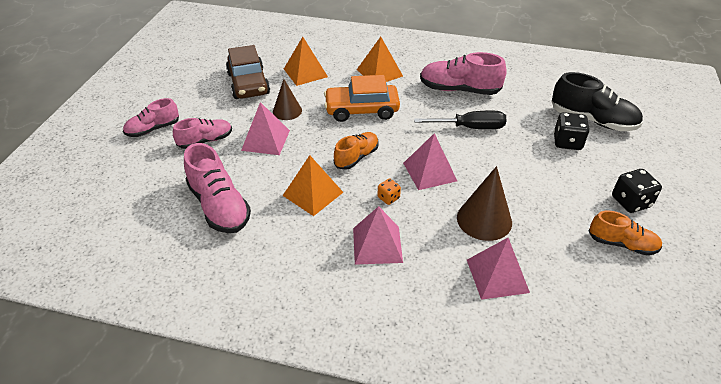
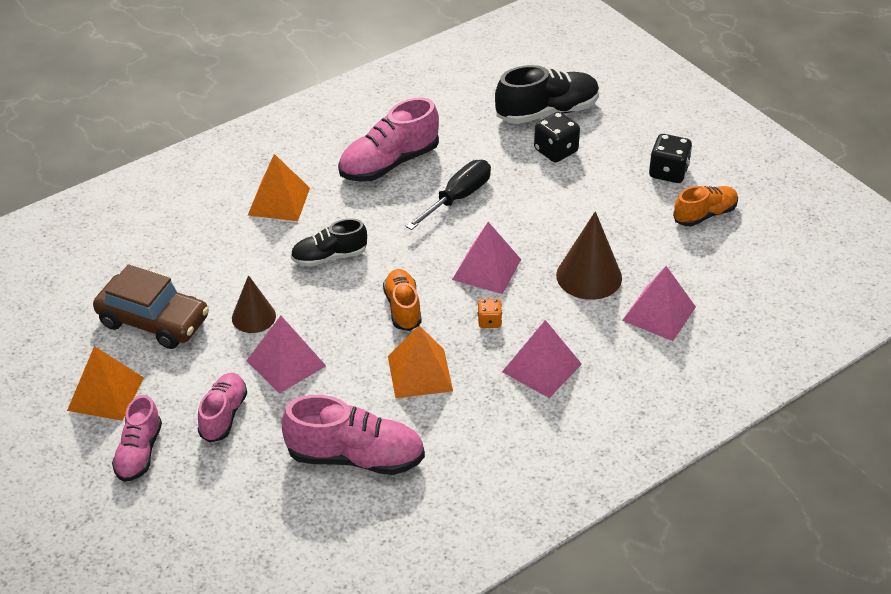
camera: 50 degrees left, 0 degrees up
(305, 72) = (196, 260): orange pyramid -> orange pyramid (105, 394)
(361, 110) = (329, 257): orange car -> black shoe

